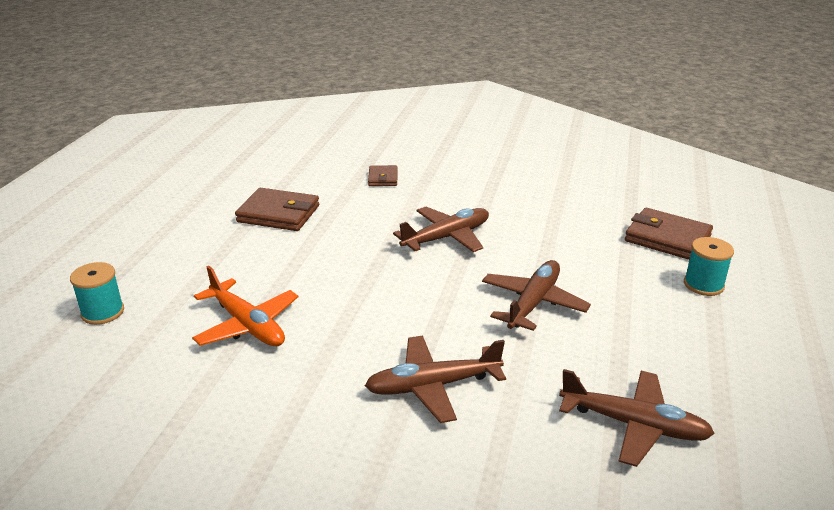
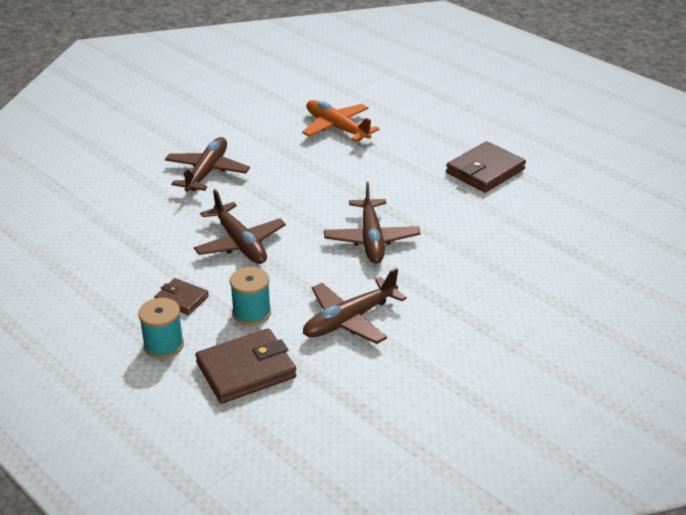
camera: 120 degrees right, 5 degrees up
(103, 312) = (400, 87): turquoise spool -> turquoise spool (251, 313)
(247, 325) = (337, 128): orange plane -> orange plane turned 60 degrees clockwise
(383, 178) = (517, 243): brown wallet -> brown wallet (181, 299)
(633, 424) = (92, 226): brown plane -> brown plane (350, 319)

